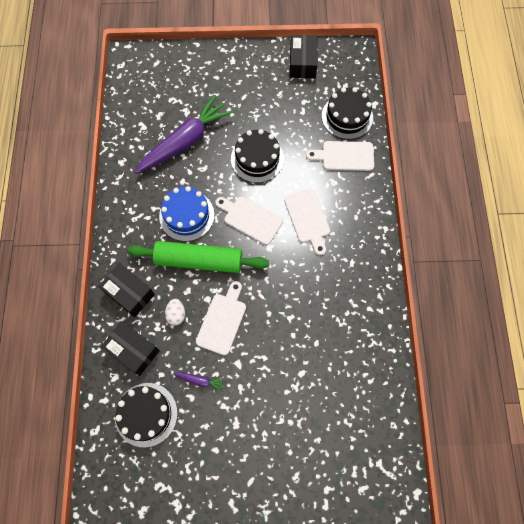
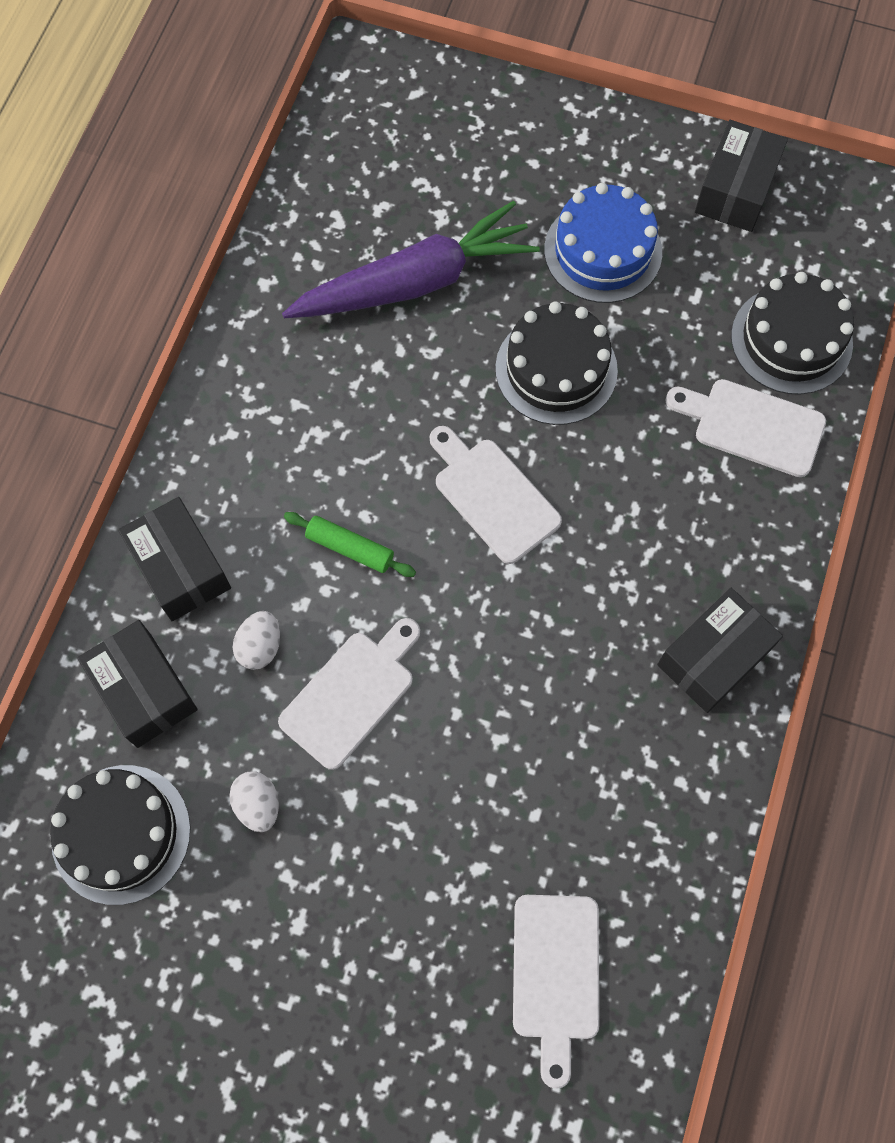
camera: 20 degrees right, 0 degrees up
(186, 215) = (359, 442): blue cake -> blue cake (603, 251)
(199, 260) = (350, 548): green rolling pin -> green rolling pin, size x0.46
(200, 380) = (258, 804): purple carrot -> white egg
(308, 219) = (618, 537): white cutting board -> white cutting board (555, 975)
(364, 254) = (714, 657): none -> black box

